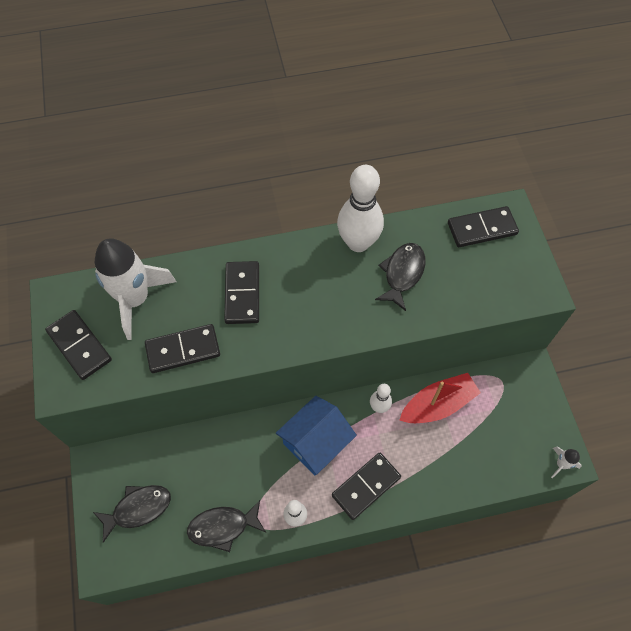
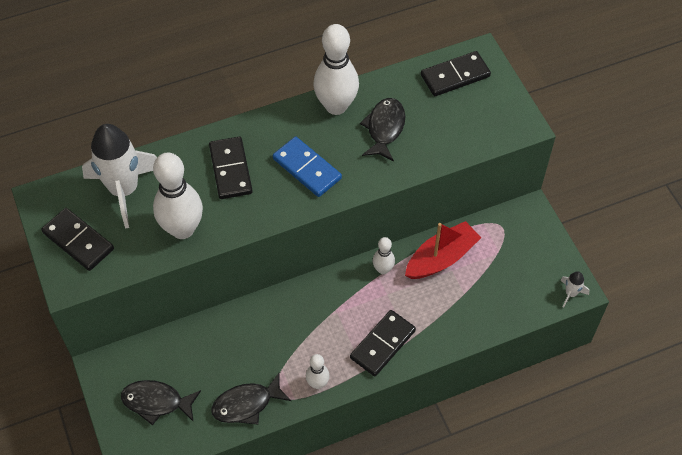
camera: 10 degrees left, 5 degrees down
(138, 509) = (156, 402): black fish -> black fish turned 135 degrees counterclockwise
(183, 350) = (182, 229): black domino -> white bowling pin
(316, 442) = (325, 312): blue house -> none
(317, 304) = (307, 169): none -> blue domino

